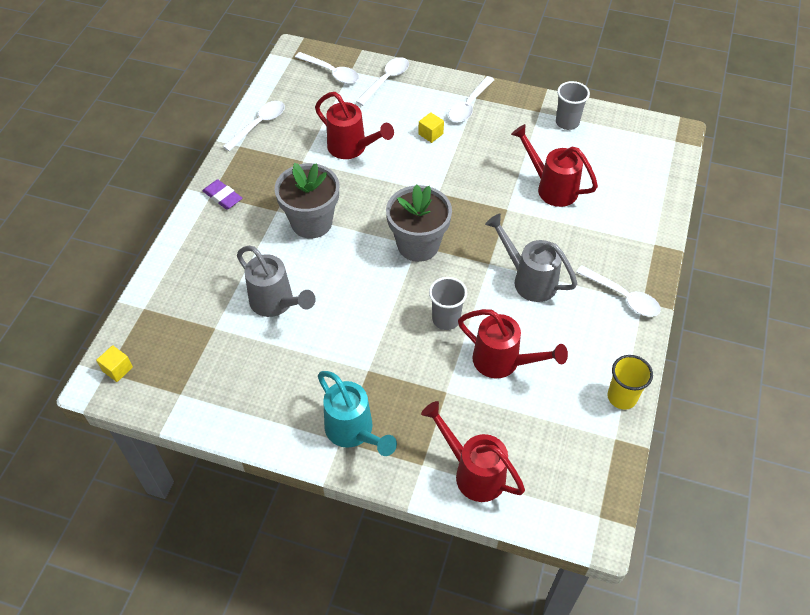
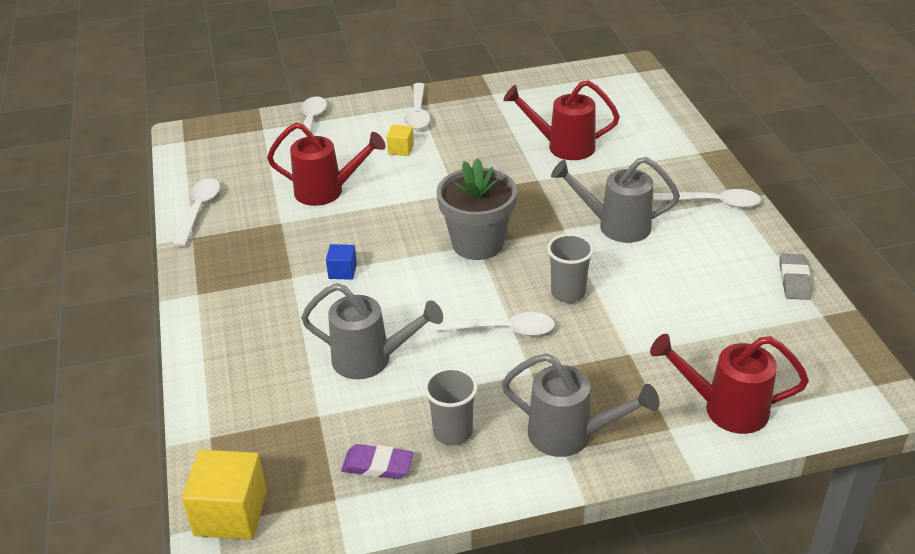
camera: 30 degrees left, 15 degrees down
(117, 369) = (231, 513): yellow cube -> yellow cube, size x1.92
(222, 197) = (214, 290): purple eraser -> purple eraser (377, 465)
(311, 222) = (342, 271): grey flower pot -> blue cube
(331, 72) = (243, 137): white spoon -> white spoon (503, 329)
(353, 432) = (570, 435): turquoise watering can -> grey watering can
(503, 362) = (659, 303): red watering can -> none
(567, 122) = (527, 93): grey cup -> grey cup (453, 432)
(622, 397) = (794, 280): yellow cup -> grey eraser

